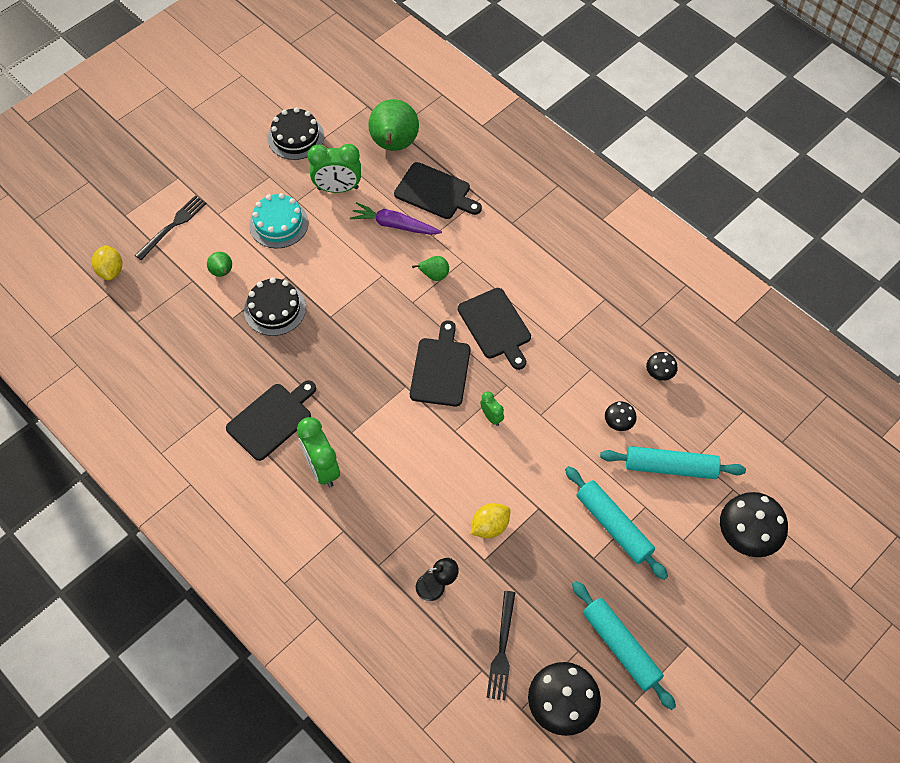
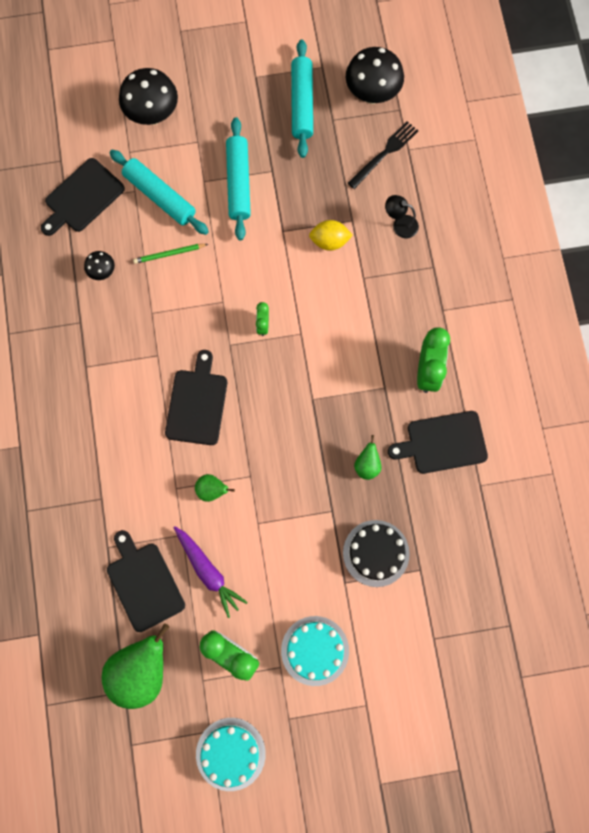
camera: 145 degrees left, 15 degrees up
(111, 271) = (505, 705): yellow lemon -> none
(172, 226) = (418, 720): black fork -> none
(222, 273) = (401, 628): green pear -> green pear (367, 465)
(296, 137) = (230, 754): black cake -> turquoise cake
(440, 369) = (272, 395): black cutting board -> black cutting board (82, 198)
(618, 424) = (169, 254): black mushroom -> green pencil

